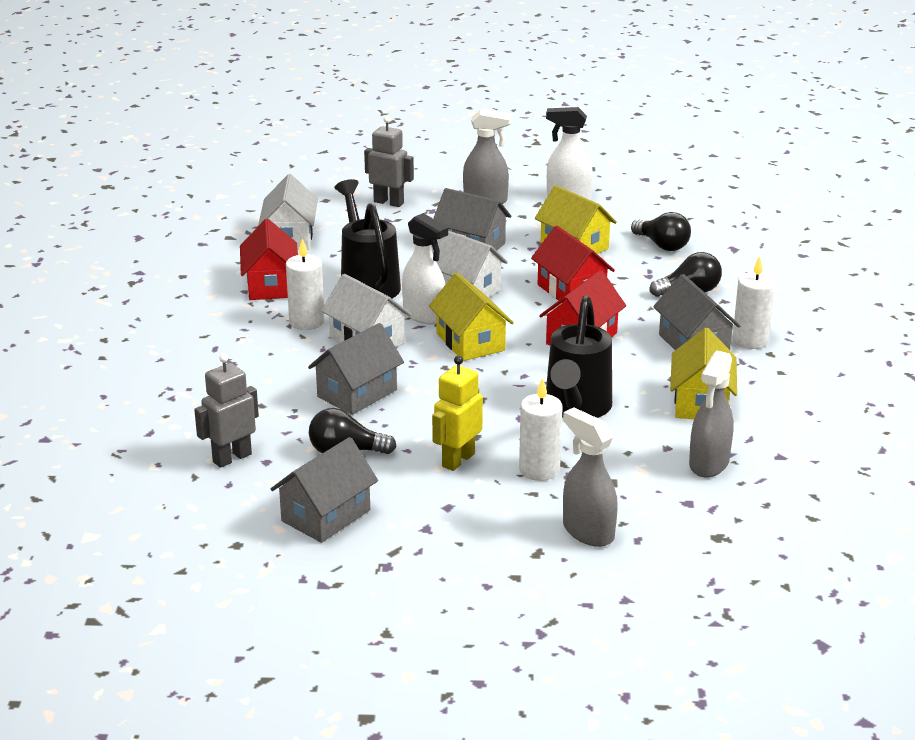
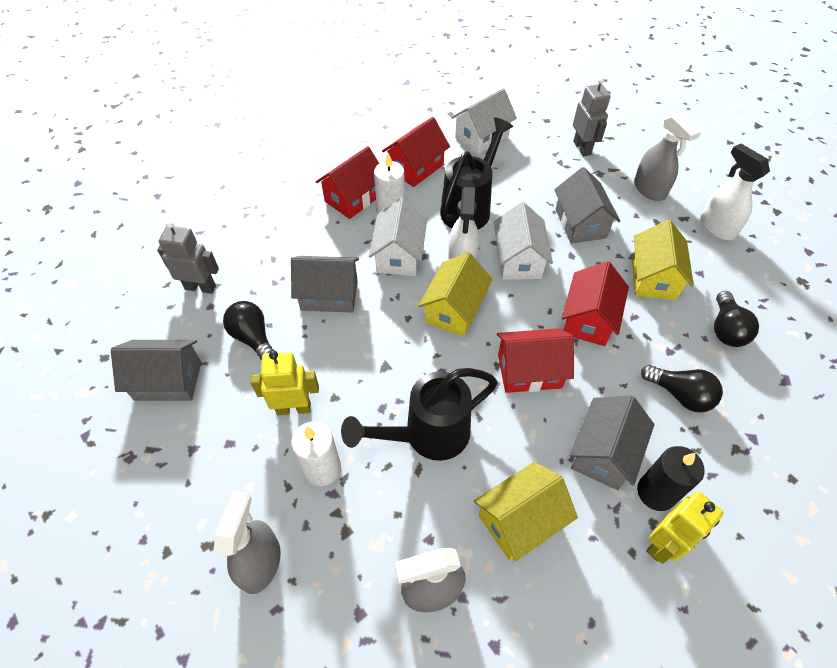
camera: 50 degrees right, 25 degrees up
(254, 332) = (353, 198): none -> red house
(750, 340) = (656, 492): white candle -> black candle
(789, 357) = (663, 544): none -> yellow robot

